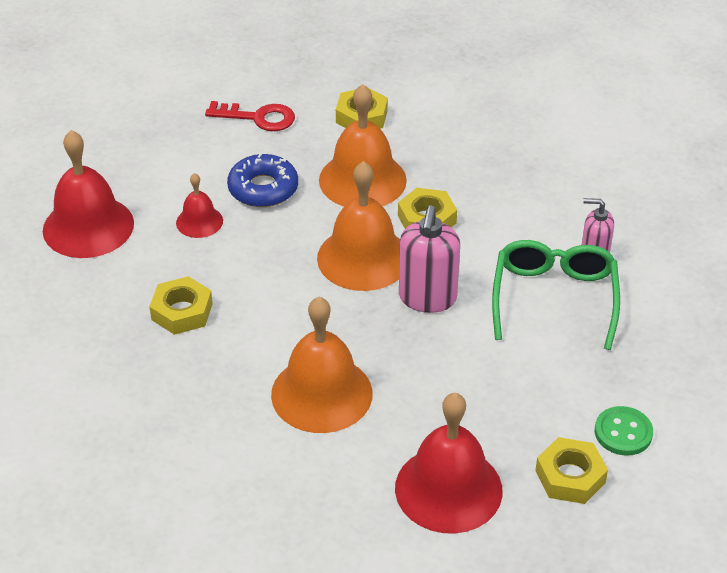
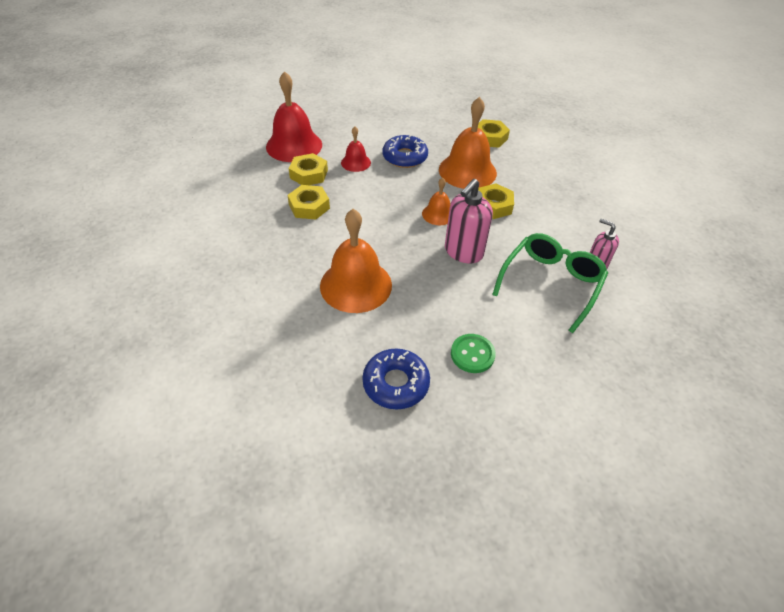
camera: 25 degrees right, 5 degrees up
(258, 118) = (428, 121): red key -> none
(363, 258) = (438, 214): orange bell -> orange bell, size x0.52
(448, 489) = (396, 383): red bell -> blue donut
(570, 476) = (490, 413): yellow nut -> yellow nut (309, 174)
(623, 432) = (549, 397): green button -> green button (472, 354)

